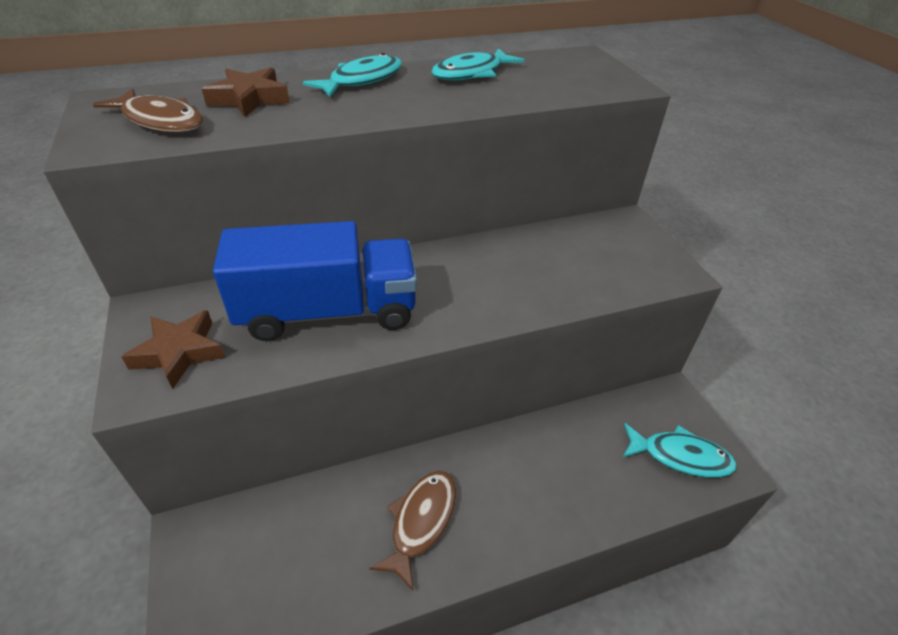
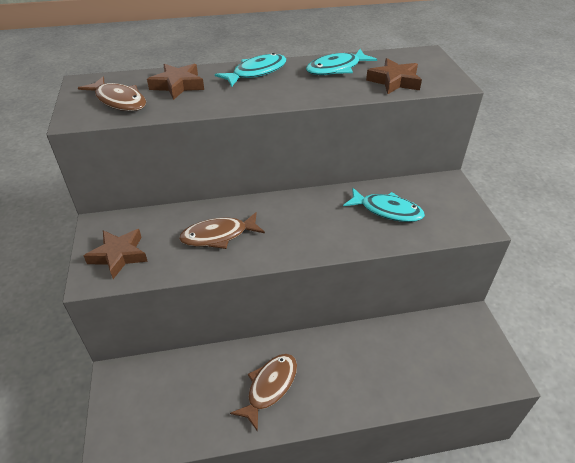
camera: 10 degrees right, 0 degrees up
(328, 312) = (218, 235): blue truck -> brown fish
(552, 86) = (394, 81): none -> brown star
(680, 456) = (469, 363): turquoise fish -> turquoise fish (387, 210)

